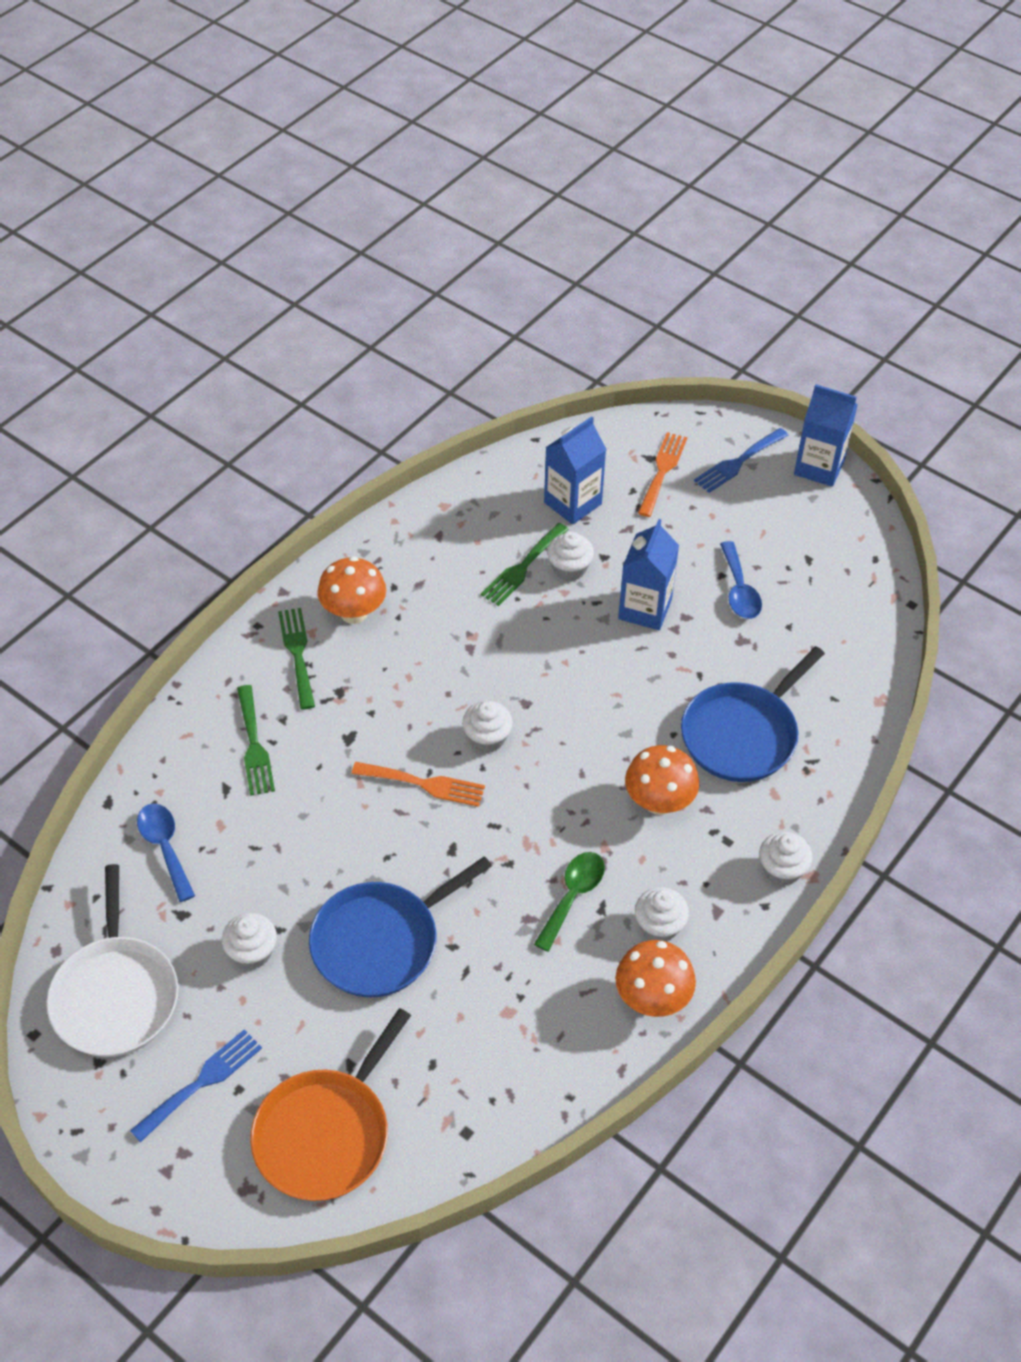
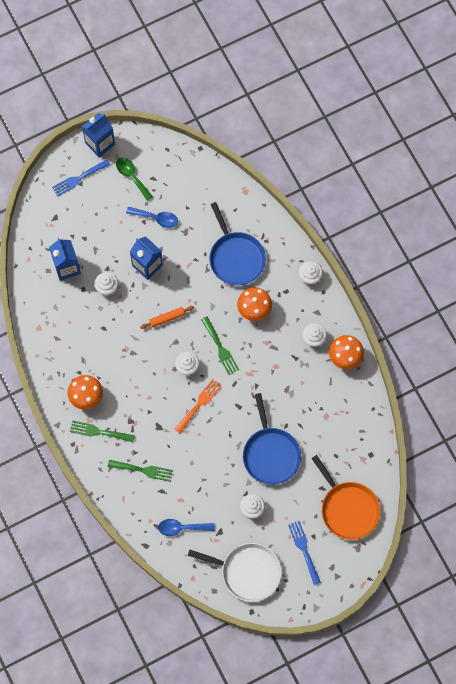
camera: 65 degrees left, 20 degrees up
(523, 567) = (96, 308): green fork -> green fork (220, 348)
(563, 674) = (167, 318): none -> orange rolling pin
(572, 896) = (284, 366): green spoon -> green spoon (132, 176)
(662, 471) = (66, 216): orange fork -> none
(738, 462) = (78, 178): blue fork -> blue fork turned 75 degrees clockwise

